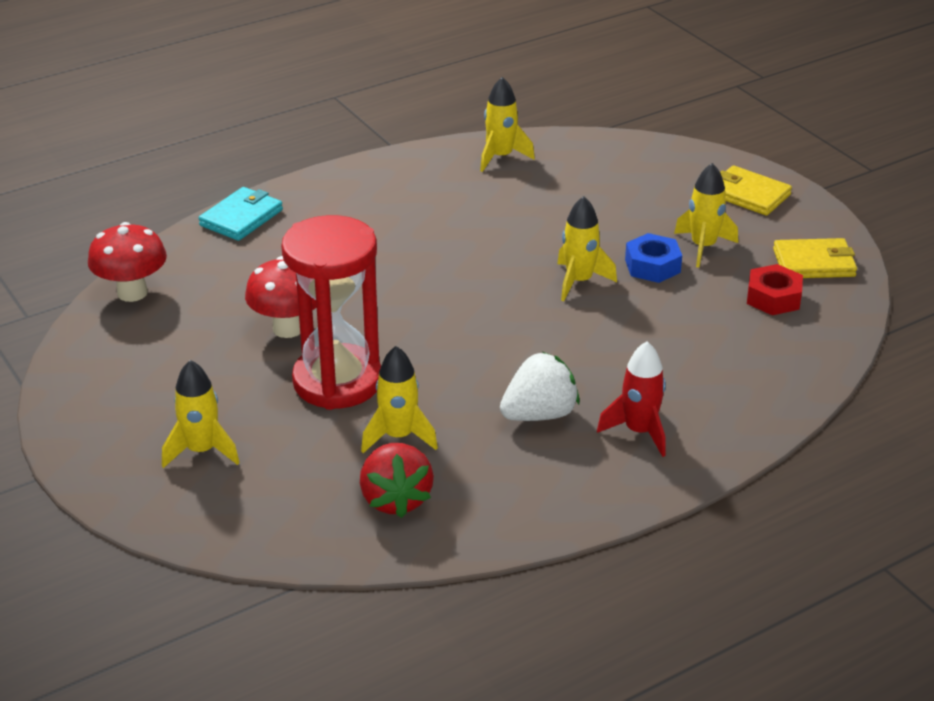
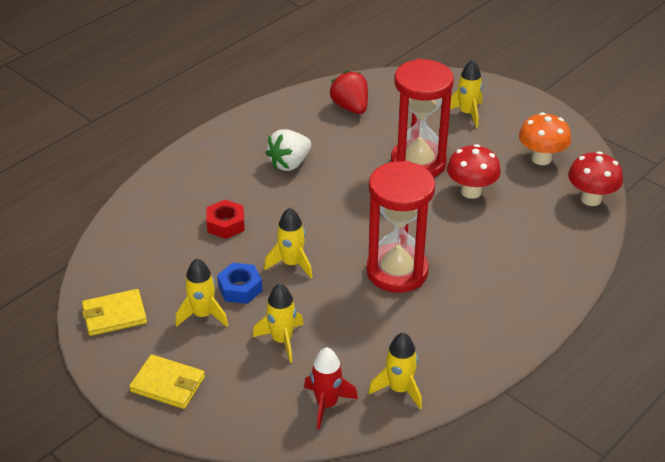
camera: 165 degrees right, 5 degrees up
(148, 356) = (541, 159): none -> orange mushroom
(241, 218) = (570, 276): turquoise wallet -> none
(398, 436) = (365, 138): yellow rocket -> yellow rocket (282, 340)
(447, 253) = (397, 271): none -> red hourglass
(639, 432) = (228, 163): red rocket -> red rocket (326, 404)
(773, 298) = (147, 275): red nut -> red nut (225, 224)

